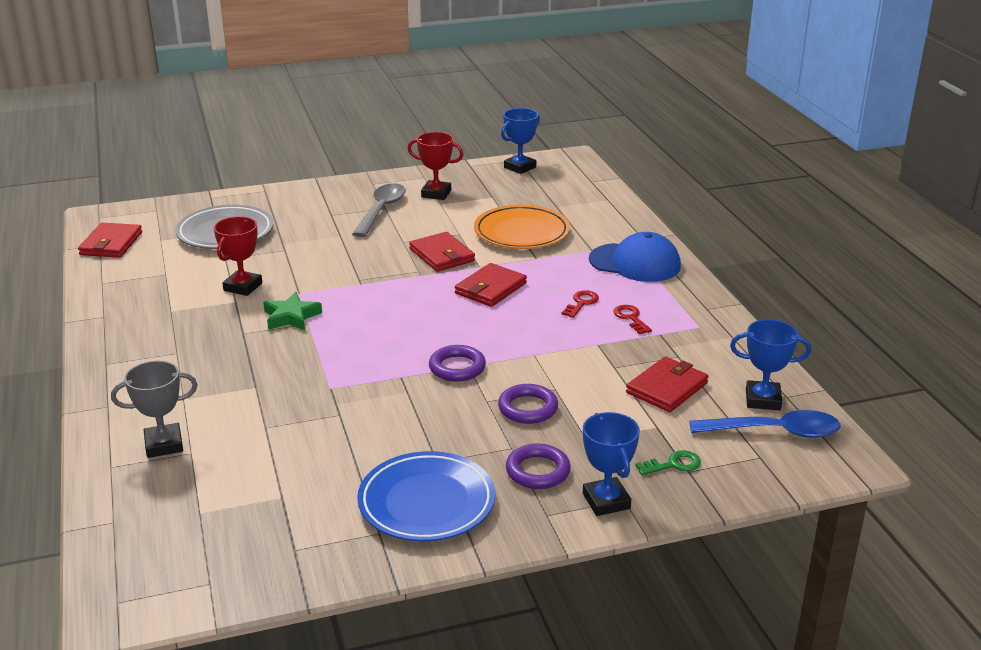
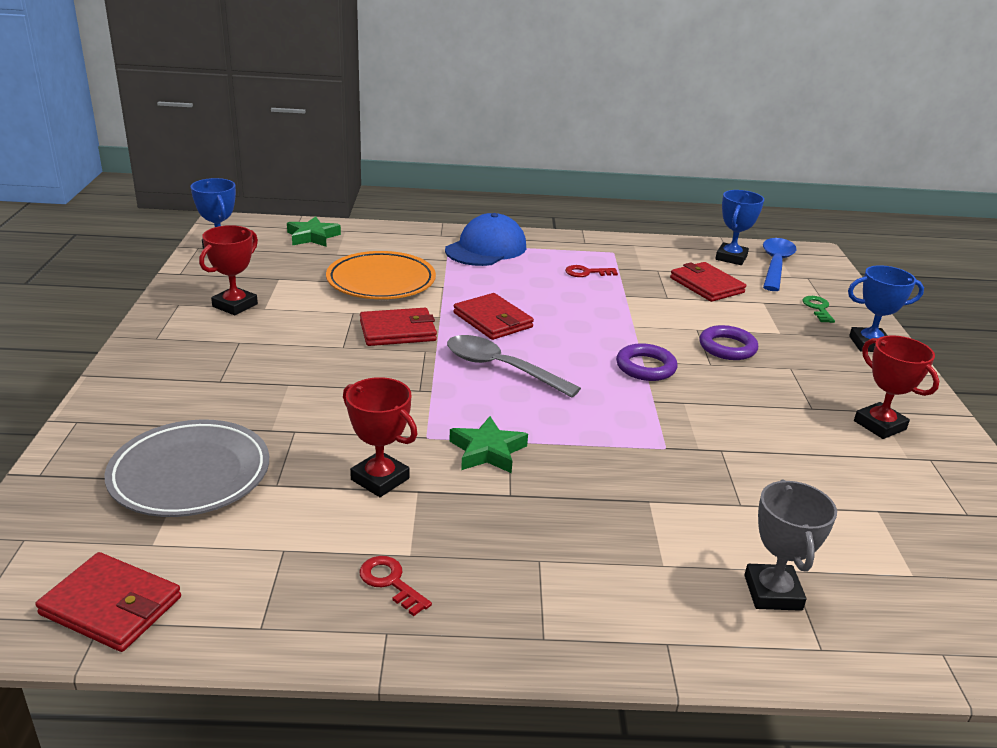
camera: 75 degrees left, 0 degrees up
(381, 210) = (244, 345): grey spoon -> grey spoon (501, 368)
(426, 502) = (879, 425): blue plate -> red trophy
(538, 471) = (828, 363): purple ring -> none
(580, 191) = (312, 237): none -> green star
(581, 303) = (548, 286): red key -> red key (390, 582)

